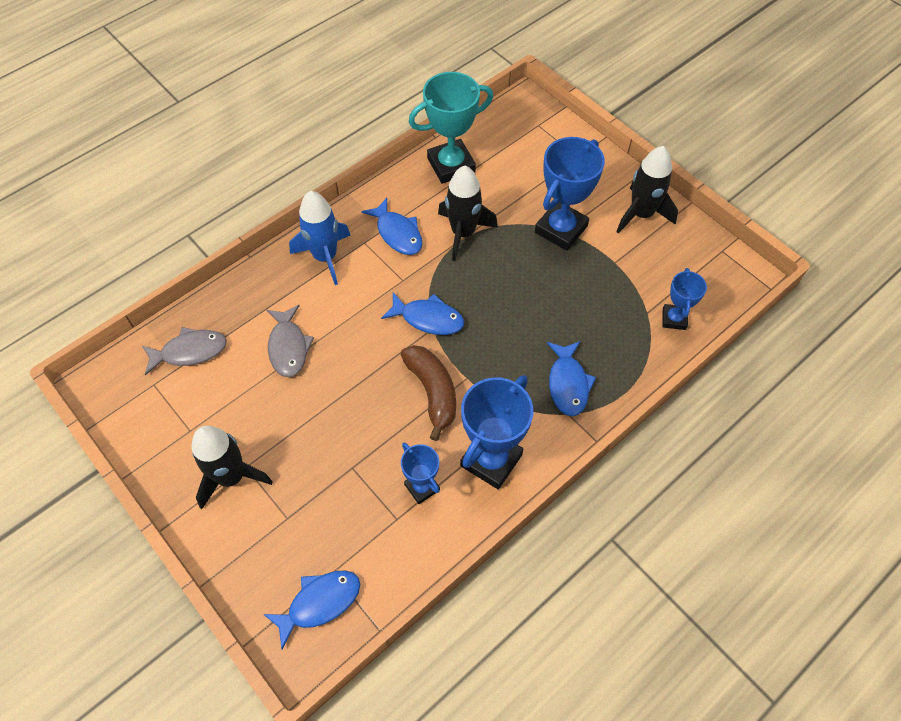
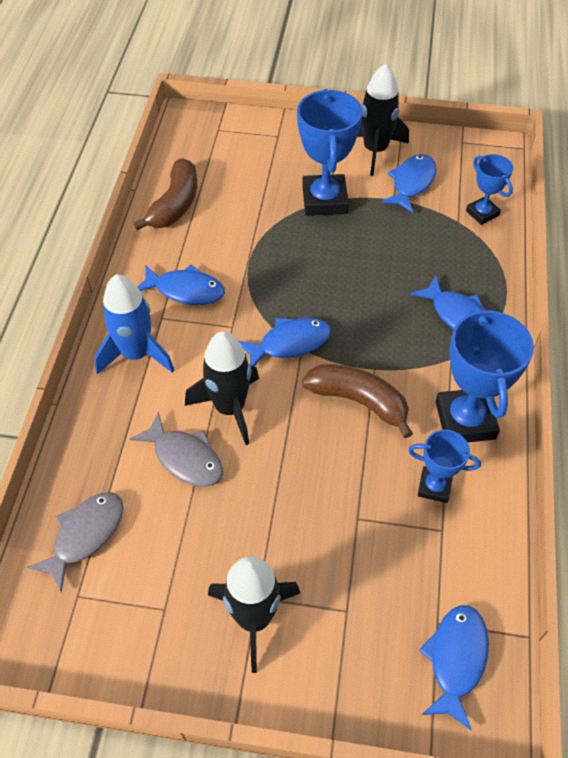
camera: 40 degrees left, 5 degrees down
(451, 165) = (175, 204): turquoise trophy -> brown banana
(463, 233) = (245, 253): black rocket -> black rocket (230, 408)
(642, 258) = (411, 183): none -> blue fish

